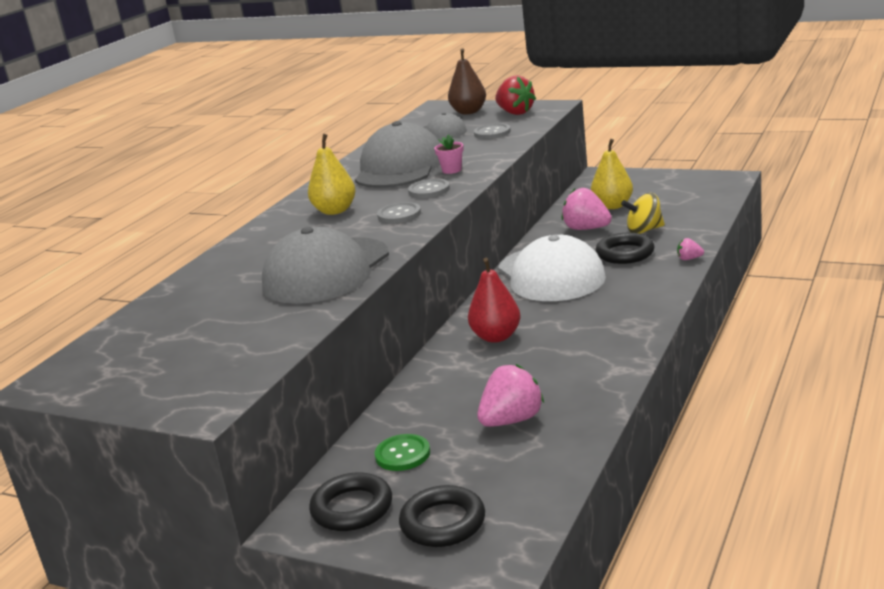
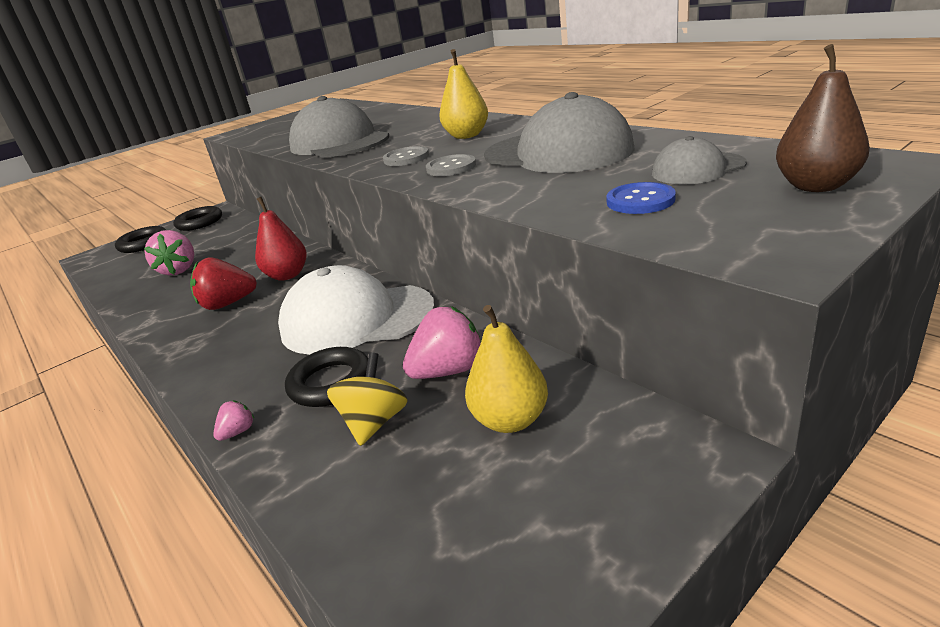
camera: 115 degrees right, 5 degrees up
(402, 454) = (215, 235): green button -> none
(452, 170) = (500, 176): pink flower pot -> none
(492, 133) = (640, 200): grey button -> blue button
(515, 113) = (759, 222): red strawberry -> red strawberry (228, 304)

